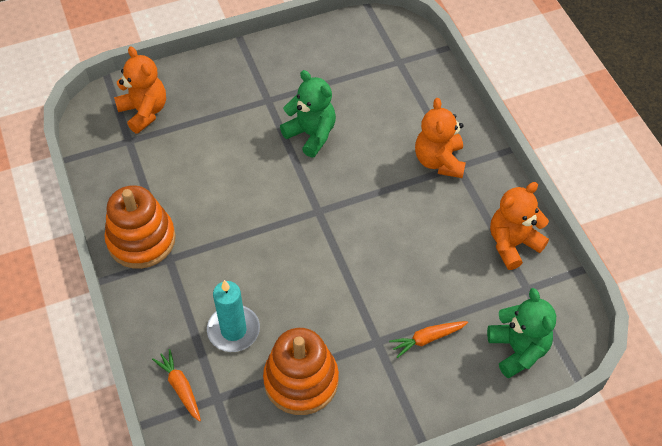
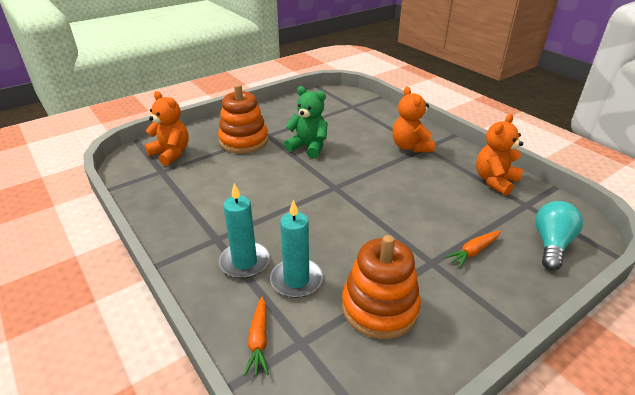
camera: 15 degrees left, 20 degrees down
(141, 240) = (187, 230): orange stacking toy -> orange stacking toy (244, 141)
(180, 387) = (259, 340): orange carrot -> orange carrot turned 135 degrees counterclockwise
(190, 296) = (244, 262): none -> turquoise candle
(518, 349) = (551, 244): green teddy bear -> turquoise light bulb

